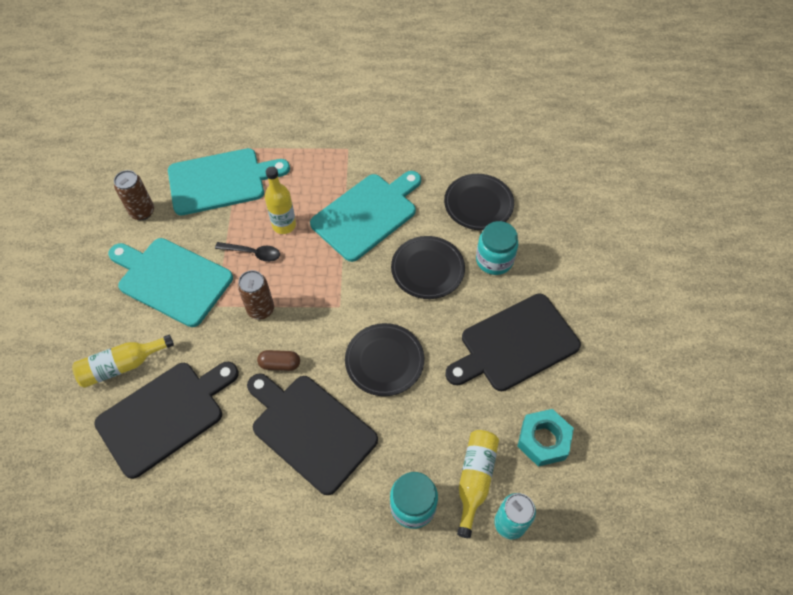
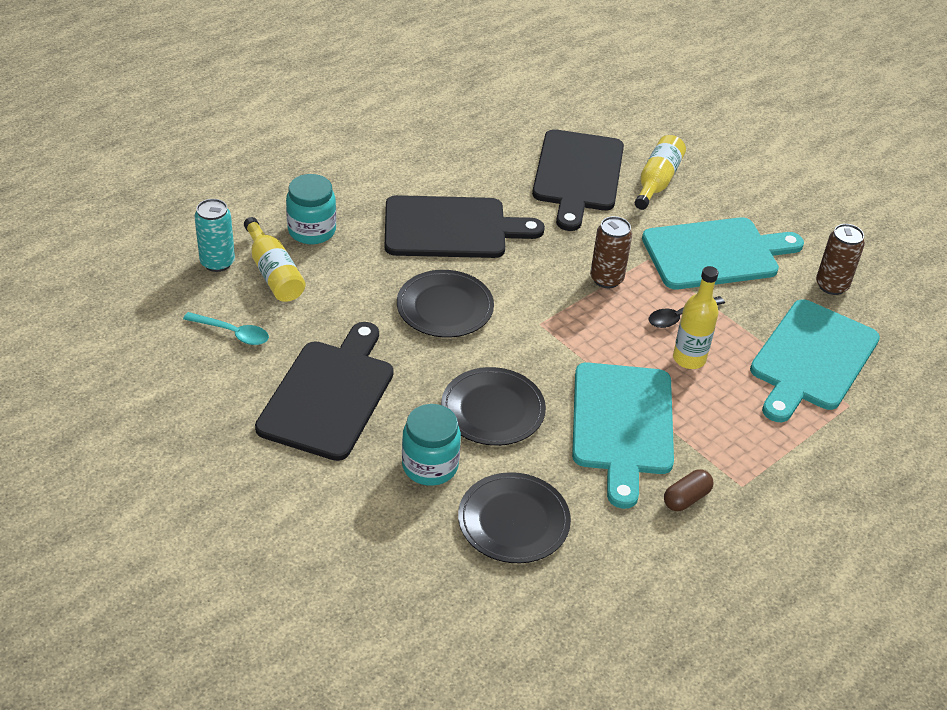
camera: 135 degrees right, 15 degrees down
(280, 364) = (534, 252): brown capsule -> brown capsule (686, 498)
(543, 440) = (232, 333): turquoise nut -> turquoise spoon

